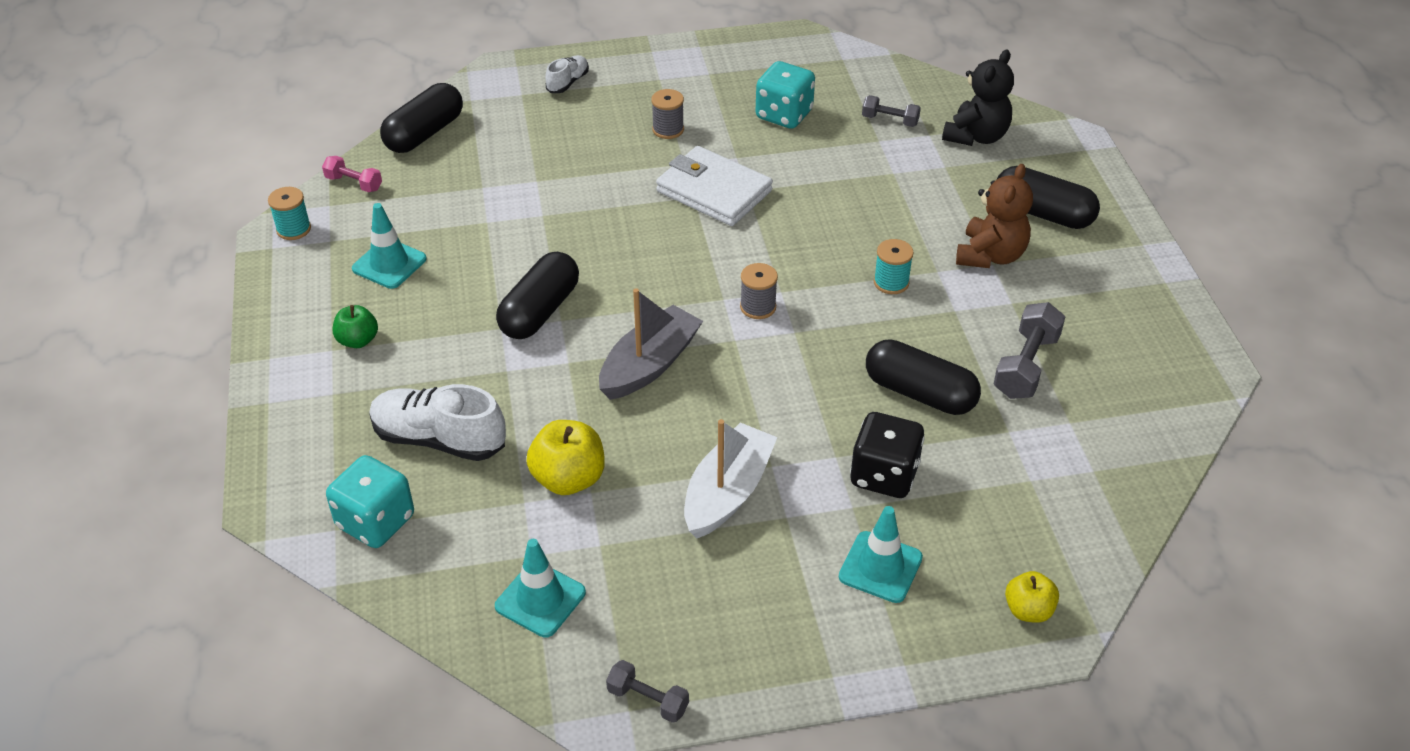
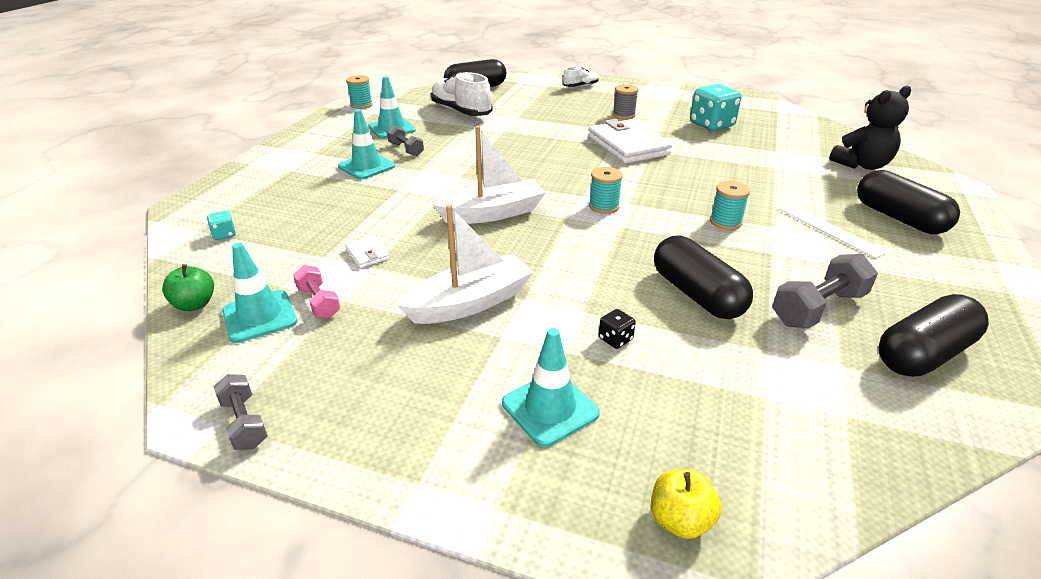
camera: 30 degrees right, 10 degrees down
(354, 183) = (415, 96): pink dumbbell -> pink dumbbell (319, 302)
(358, 340) = (332, 153): green apple -> green apple (195, 304)
(376, 521) = (224, 234): turquoise dice -> turquoise dice, size x0.44
(429, 347) = (366, 166): none -> turquoise traffic cone
(439, 439) = (315, 208): white shoe -> white shoe (461, 112)
(540, 311) = (452, 169): black capsule -> black capsule (923, 354)
(568, 479) = (367, 254): yellow apple -> white wallet
(649, 365) = (493, 213): grey boat -> white boat
(758, 307) = (604, 206): grey spool -> turquoise spool
(884, 475) = (615, 339): black dice -> black dice, size x0.44
(890, 120) = (792, 143): grey dumbbell -> grey dumbbell (406, 149)
(990, 255) = (830, 230): brown teddy bear -> white ruler

